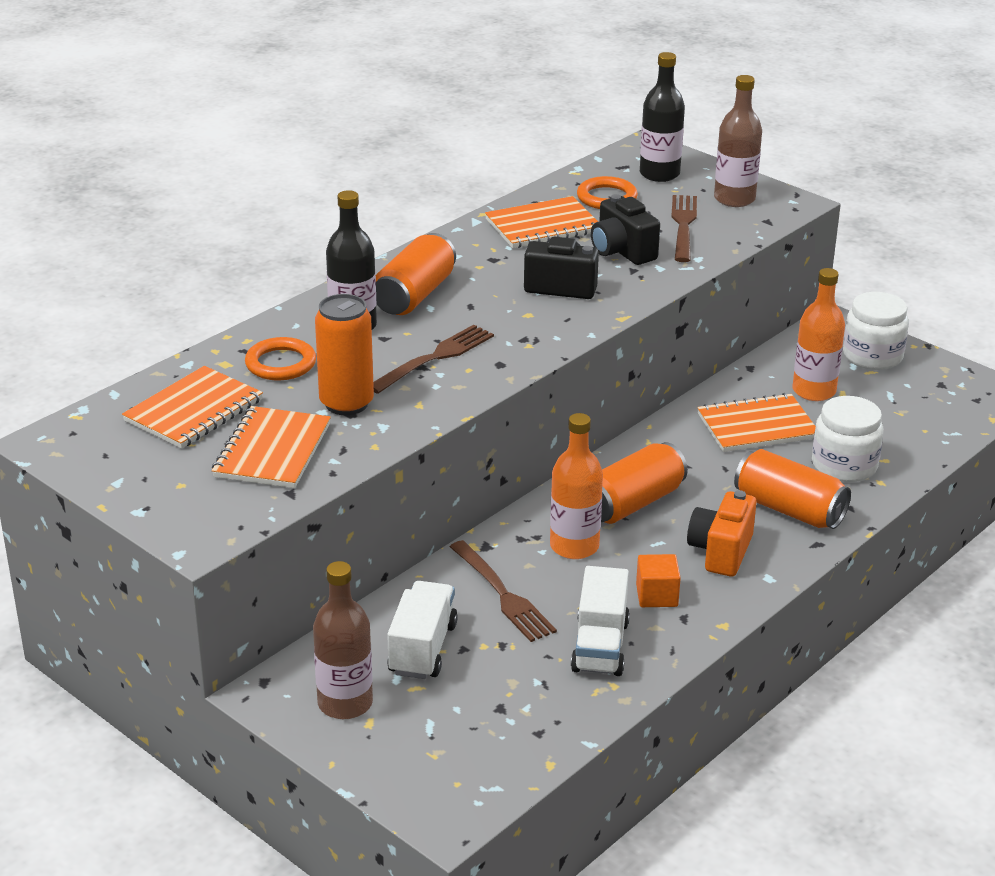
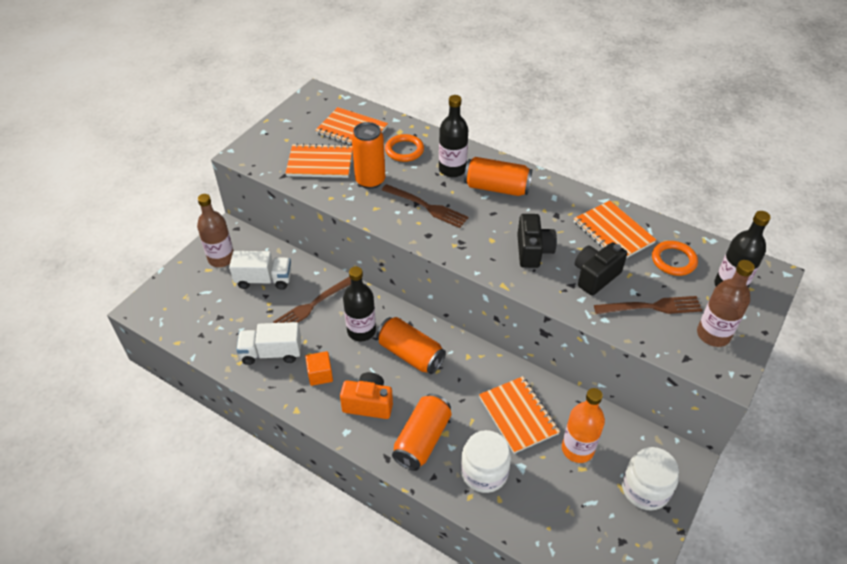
camera: 80 degrees right, 15 degrees up
(574, 546) = (361, 331): orange bottle -> black bottle

